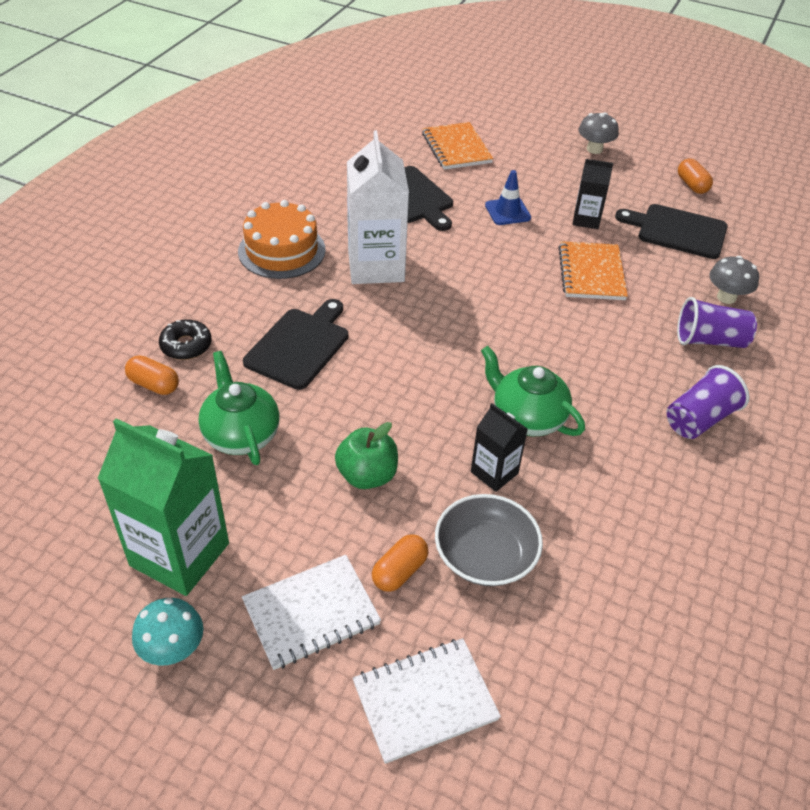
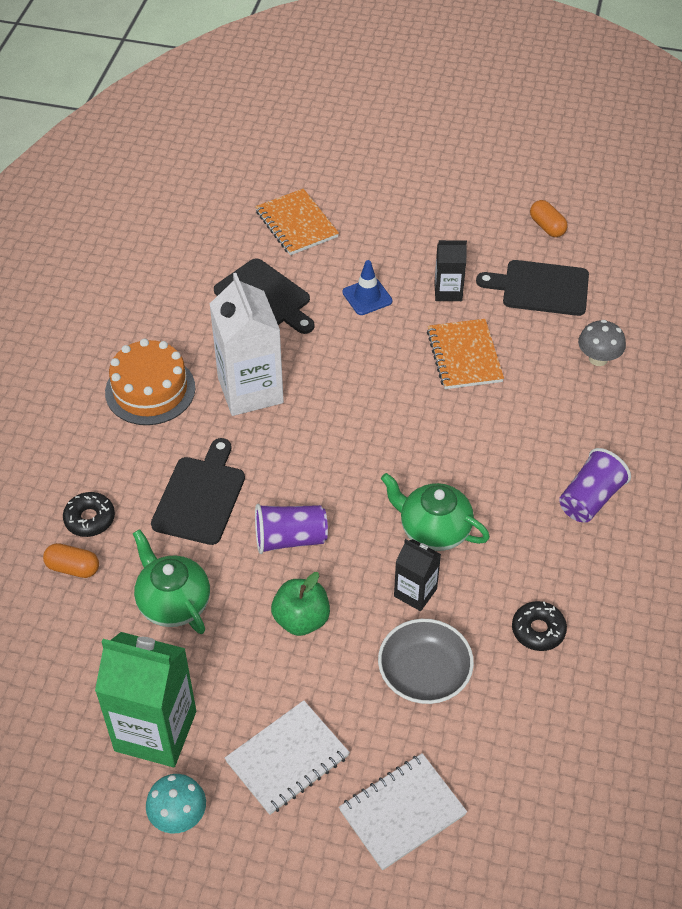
camera: 10 degrees left, 5 degrees up
(399, 571) = (353, 704): orange capsule -> none
(594, 149) = (440, 198): grey mushroom -> none
(621, 536) = (538, 630): none -> black donut
(709, 340) = (588, 411): purple cup -> purple cup (290, 539)

